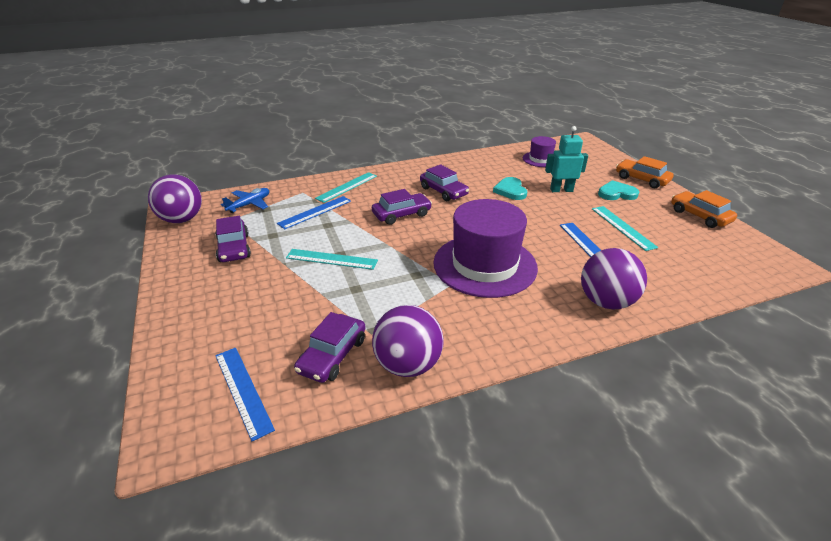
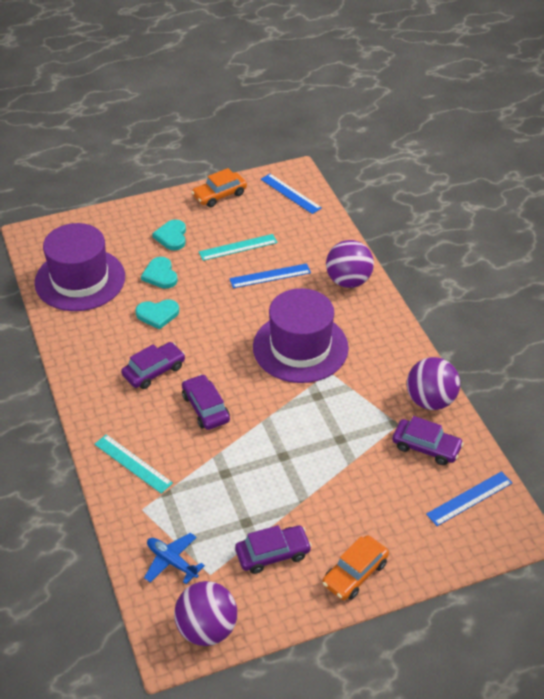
camera: 90 degrees left, 10 degrees up
(315, 212) = (195, 488): blue ruler -> blue ruler (290, 193)
(331, 259) = (293, 462): turquoise ruler -> none
(540, 159) = (80, 279): purple hat -> purple hat, size x2.05
(561, 190) = (160, 275): turquoise robot -> turquoise heart
(641, 179) = (142, 212): orange car -> orange car (355, 573)

